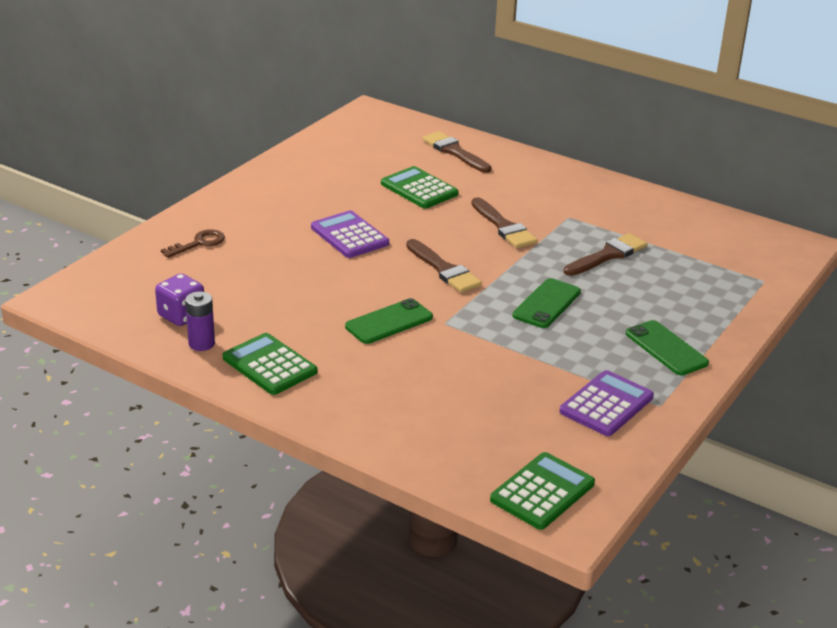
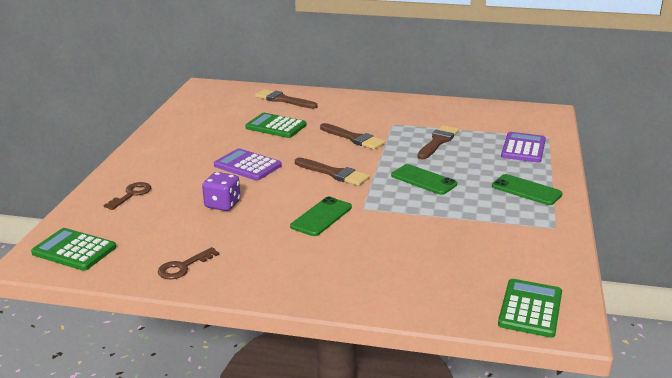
camera: 20 degrees left, 5 degrees down
(181, 316) = (152, 250): purple dice -> purple dice (222, 204)
(201, 344) = (183, 267): purple battery -> brown key
(269, 365) = (251, 269): green calculator -> green calculator (74, 250)
(546, 304) = (423, 180): green phone -> green phone turned 60 degrees counterclockwise
(606, 404) = (520, 236): purple calculator -> purple calculator (523, 148)

